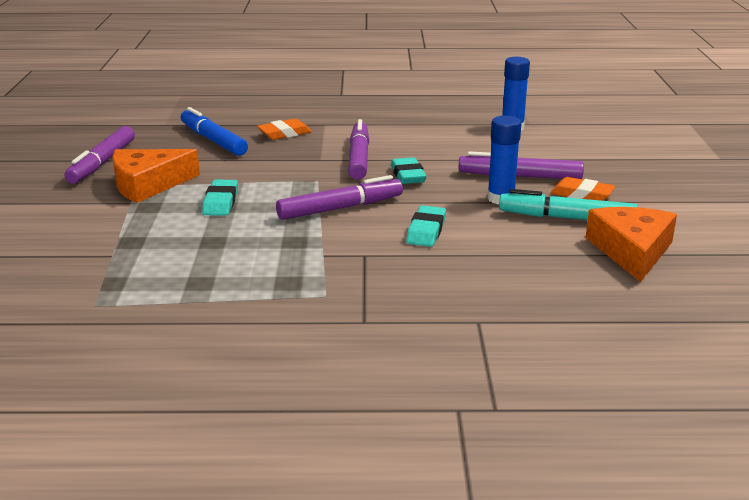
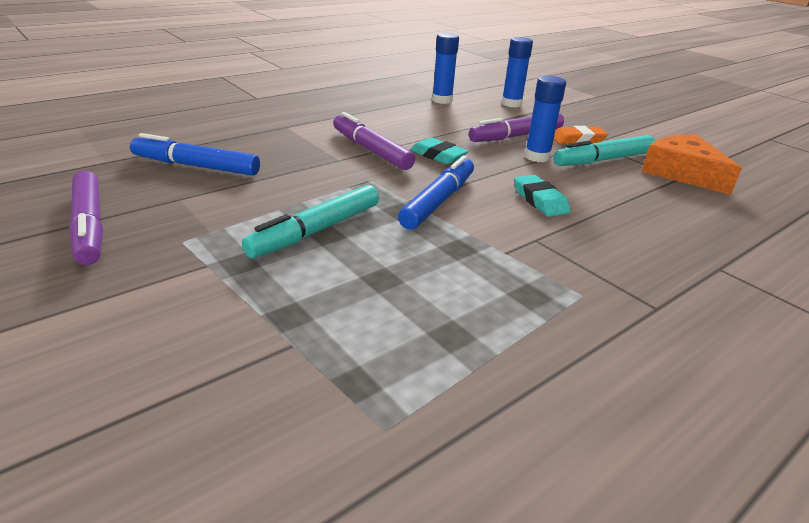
camera: 40 degrees left, 5 degrees up
(148, 184) = (195, 235): orange cheese -> none
(221, 202) = (316, 231): turquoise eraser -> turquoise marker
(284, 133) = (263, 143): orange eraser -> none
(340, 208) = (439, 201): purple marker -> blue marker
(584, 146) = (511, 104): none -> blue glue stick

